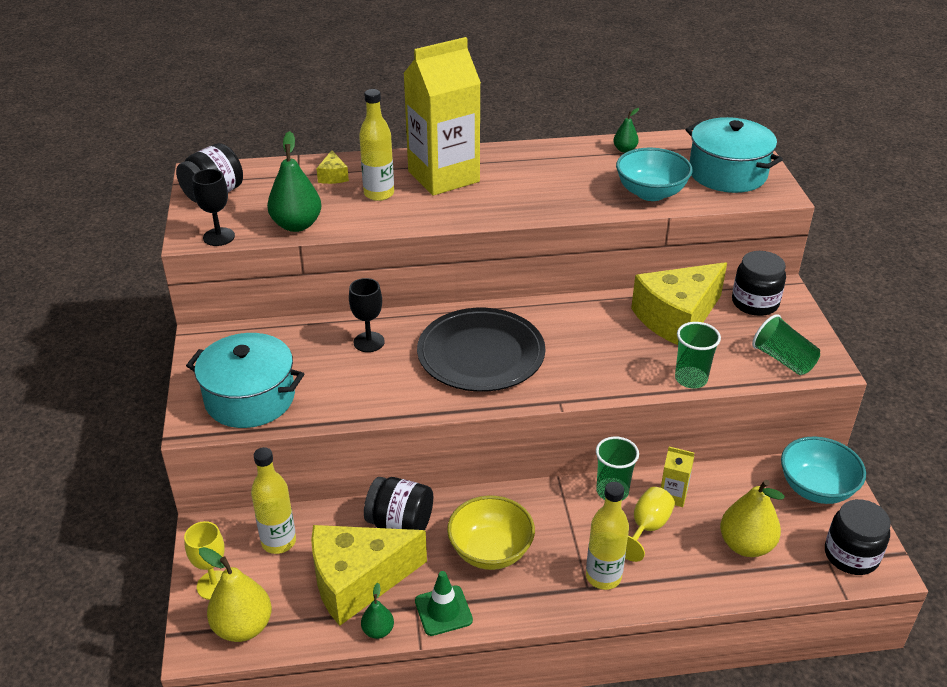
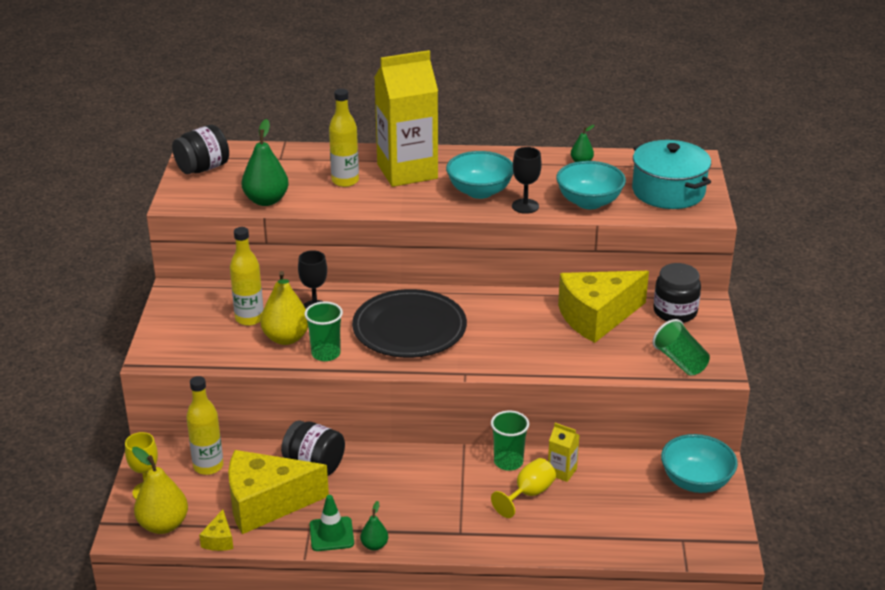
camera: 10 degrees right, 5 degrees down
(219, 237) = (198, 204): black goblet -> black goblet (525, 206)
(250, 398) = (202, 342): turquoise pot -> none
(333, 176) = (310, 162): yellow cheese -> yellow cheese (219, 540)
(378, 630) = (273, 541): green pear -> green pear (374, 545)
(490, 551) = (385, 495): yellow bowl -> none
(530, 192) = (480, 191): none -> turquoise bowl
(603, 577) = (477, 526): yellow bottle -> yellow bottle (249, 318)
(691, 379) = (589, 368): green cup -> green cup (326, 354)
(746, 545) = (612, 518): yellow pear -> yellow pear (286, 338)
(851, 555) = (705, 537): black jar -> none

